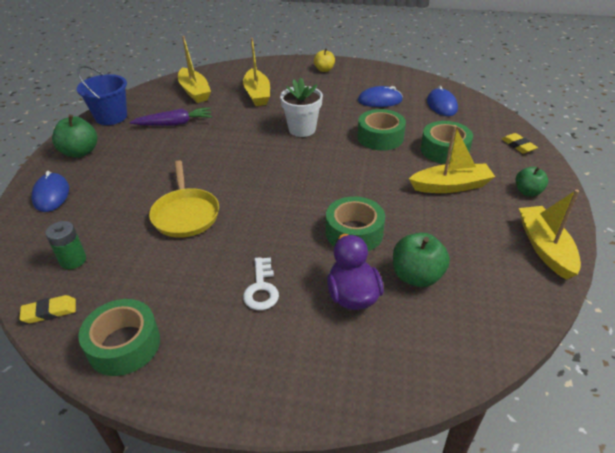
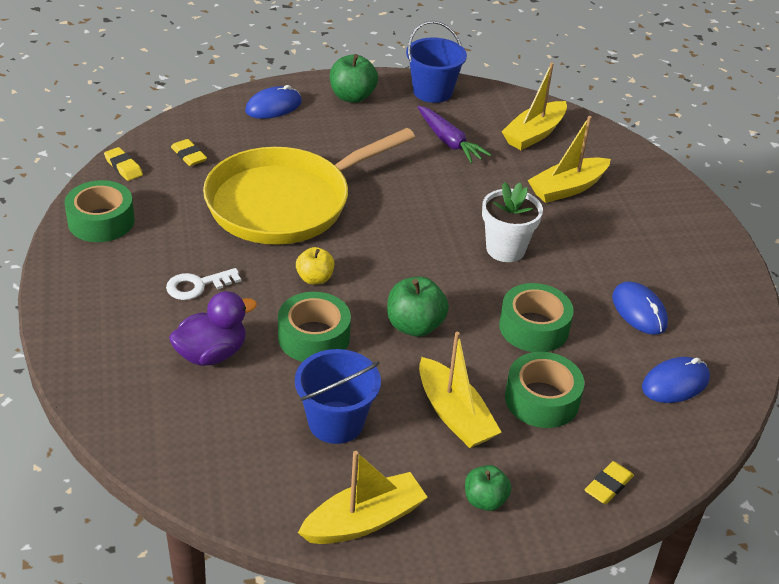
camera: 65 degrees right, 0 degrees up
(73, 260) = (189, 155): green battery -> yellow eraser
(185, 214) = (285, 202): yellow pan -> yellow pan, size x1.82
(324, 70) = (690, 235): yellow apple -> yellow apple (315, 278)
(416, 276) = (261, 401): green apple -> green apple (414, 326)
(448, 240) = (336, 422): none -> blue bucket

